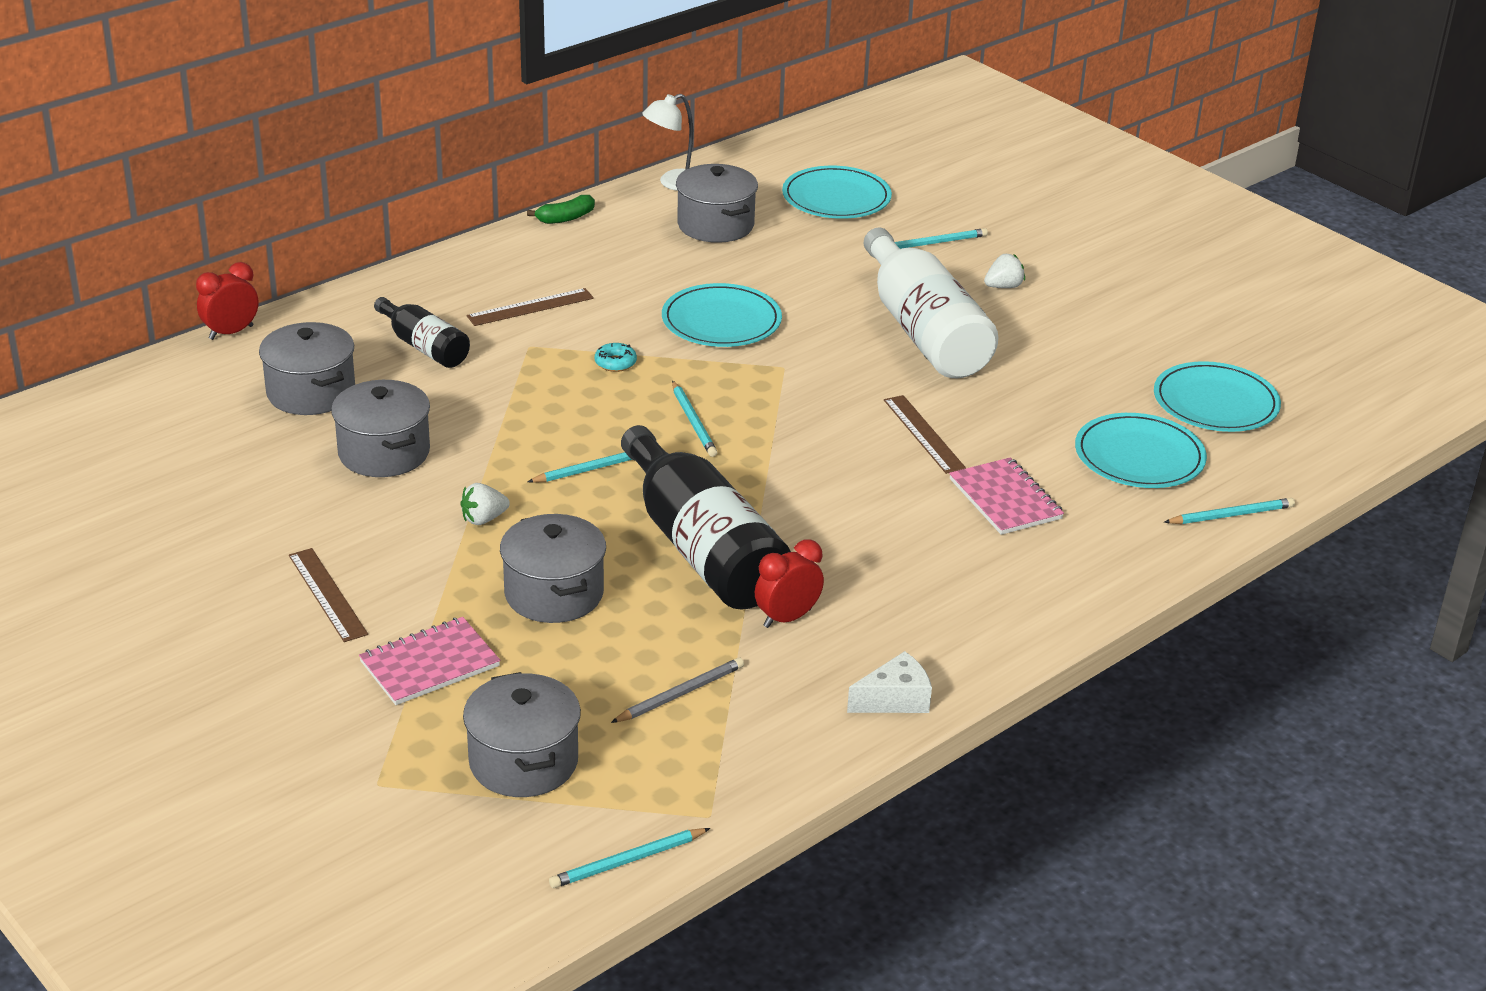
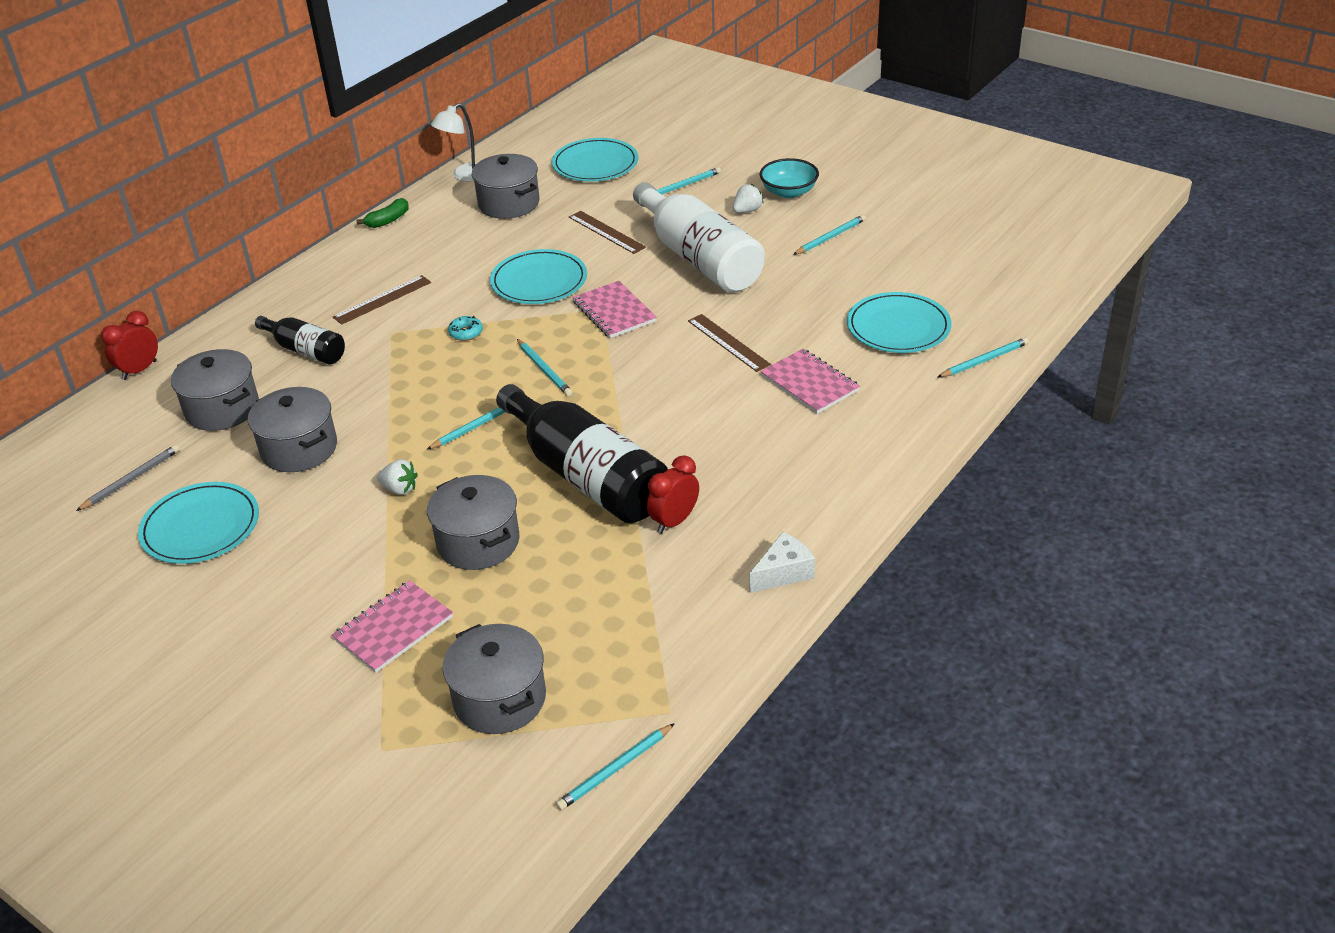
camera: 10 degrees left, 5 degrees up
(327, 594) = (287, 585): brown ruler -> brown ruler (606, 232)
(483, 519) = (400, 489): white strawberry -> white strawberry turned 120 degrees counterclockwise
(680, 694) = (610, 607): grey pencil -> grey pencil (131, 479)
(799, 373) = (614, 312): none -> pink notebook
(1063, 274) = (788, 192): none -> turquoise bowl
(1095, 337) = (830, 237): none -> turquoise pencil
(1215, 402) = (938, 272): turquoise plate -> turquoise plate (200, 527)

